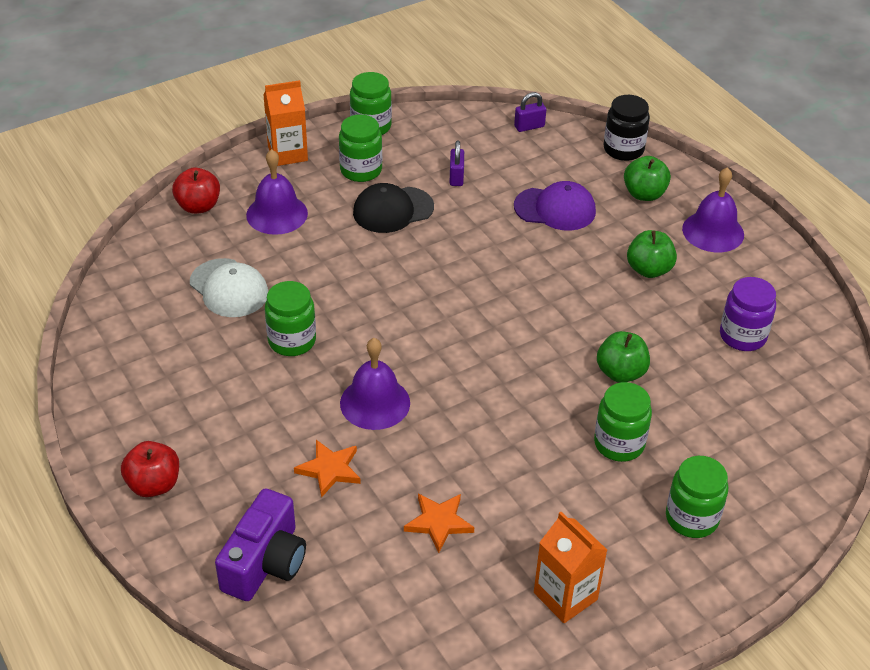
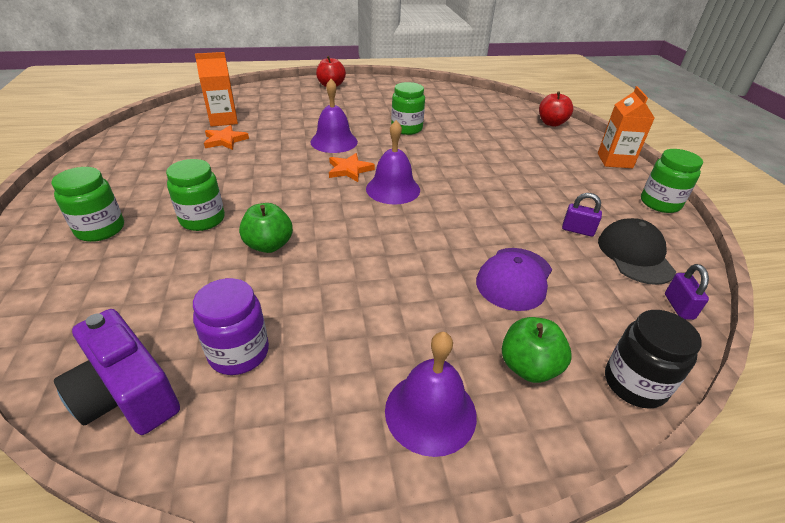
camera: 110 degrees right, 5 degrees down
(229, 288) = (465, 120): white cap -> none
(265, 563) = (257, 98): purple camera -> purple camera (127, 393)
(277, 214) = (538, 145): purple bell -> purple bell (393, 189)
(330, 469) = (297, 121): orange star -> orange star (349, 170)
(361, 170) = (590, 185): green jar -> none
(393, 210) = (533, 188): black cap -> black cap (635, 255)
(565, 596) = (124, 163): orange carton -> orange carton (223, 120)
(649, 270) = (388, 315): green apple -> none

